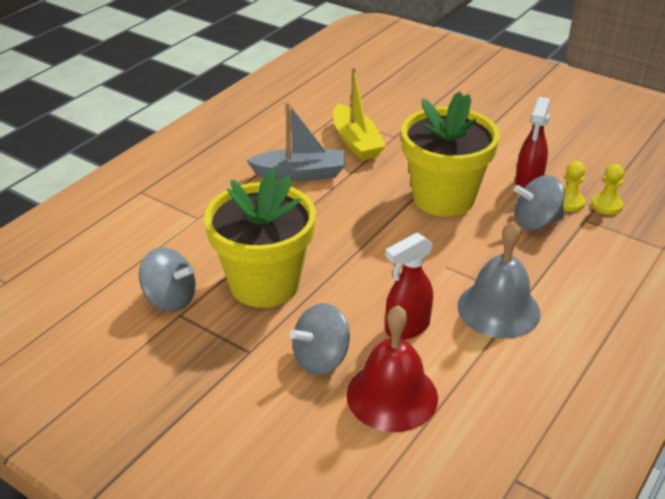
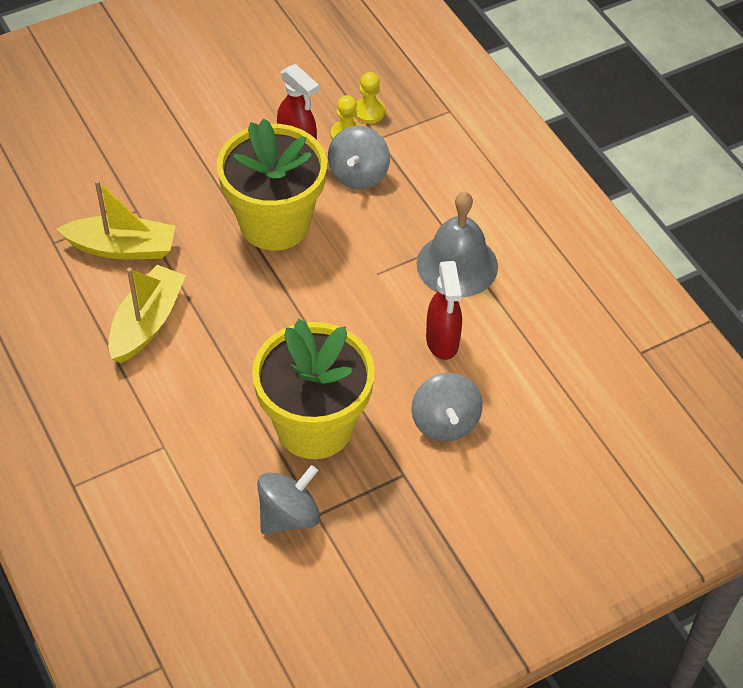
camera: 65 degrees left, 15 degrees up
(300, 174) = (147, 323): grey boat -> yellow boat
(392, 395) = (516, 390): red bell -> none

